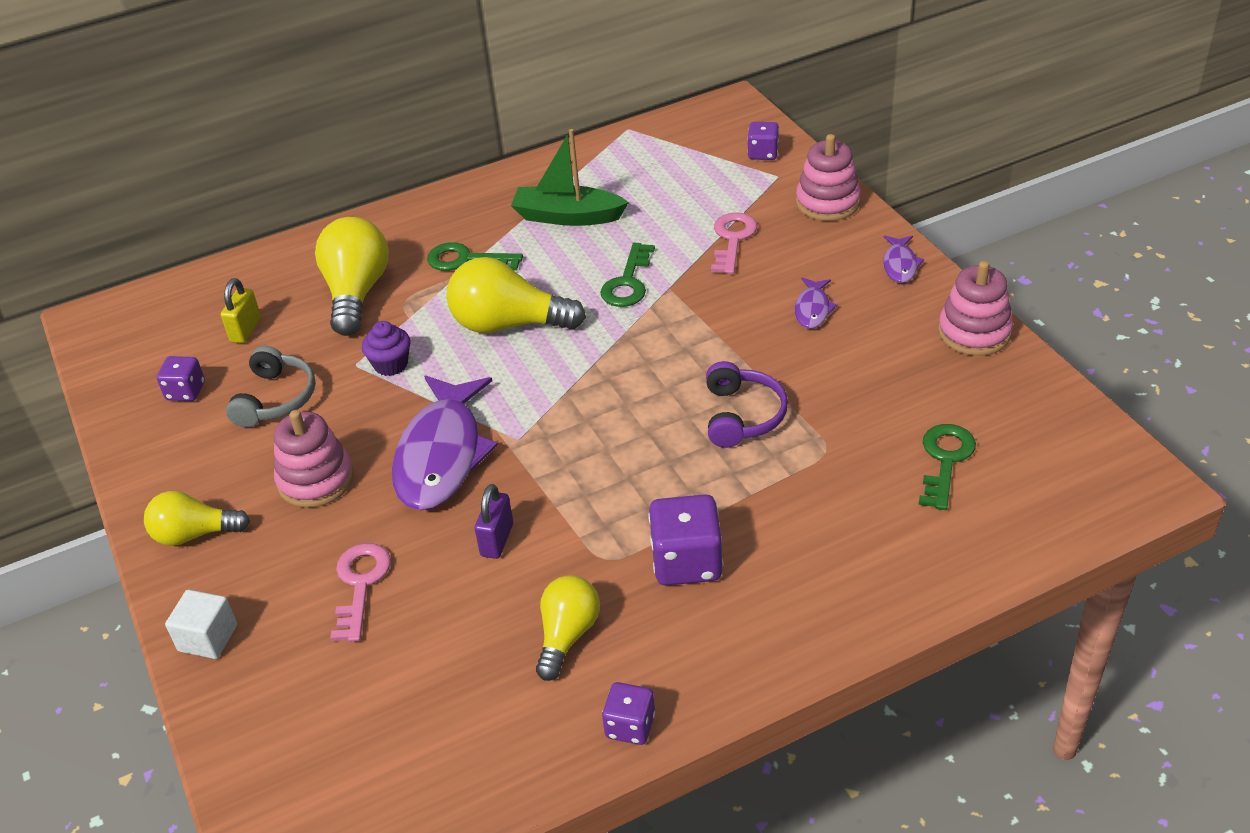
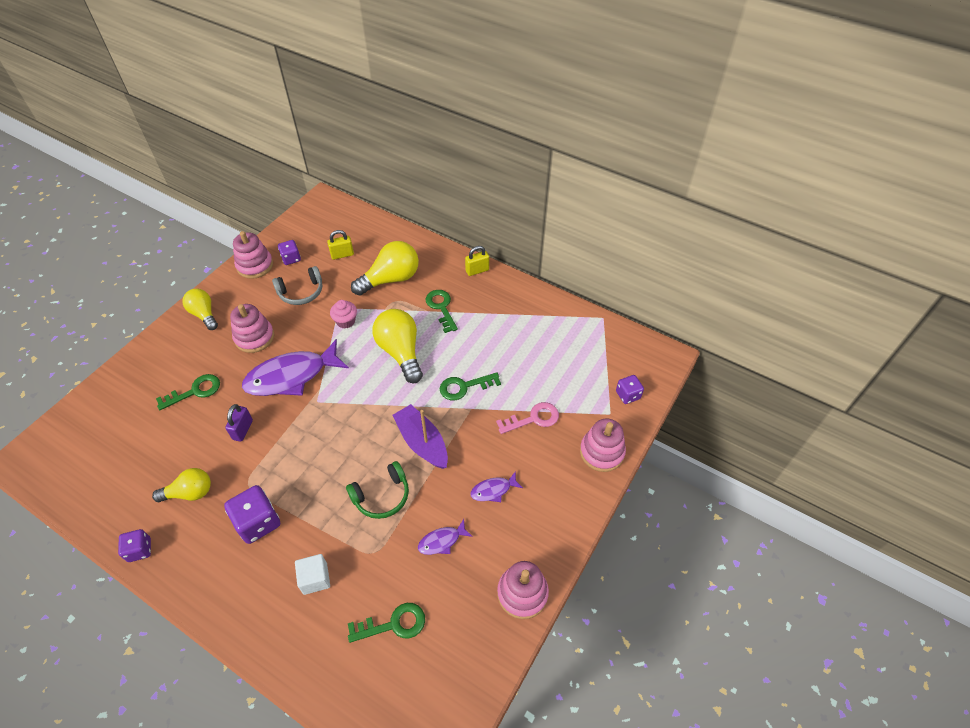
camera: 55 degrees right, 10 degrees up
(150, 440) = (255, 265): none -> pink stacking toy
(208, 638) = (145, 355): white cube -> white cube (315, 578)
(360, 585) = (194, 391): pink key -> green key
(391, 364) = (346, 321): purple cupcake -> pink cupcake
(433, 205) = (477, 270): none -> yellow padlock
(497, 540) = (243, 430): purple padlock -> purple padlock turned 60 degrees counterclockwise
(568, 216) = (504, 331): green boat -> none
(686, 350) = (422, 442): none -> purple boat
(742, 416) = (382, 496): purple headphones -> green headphones
(900, 265) = (564, 520): purple fish -> purple fish (442, 541)

